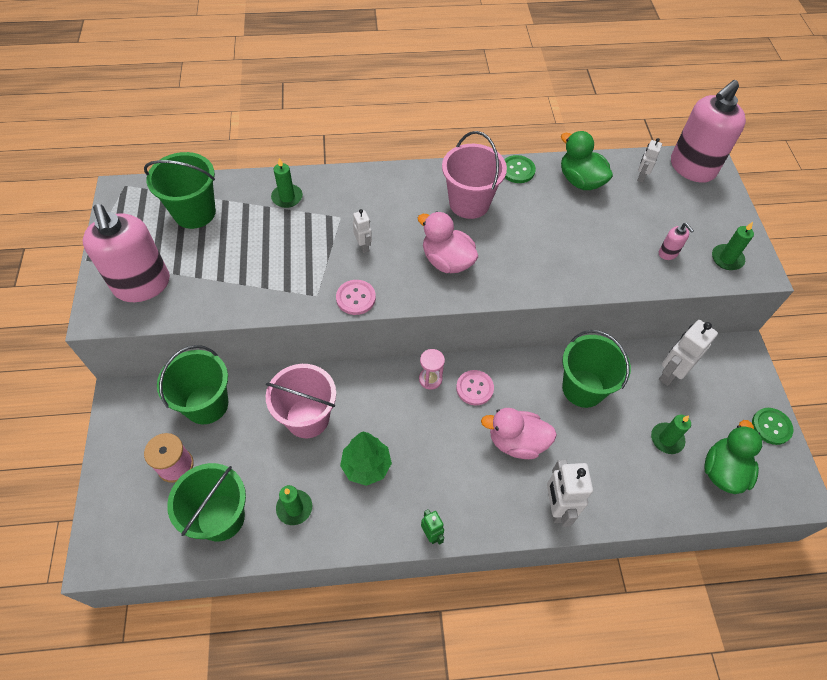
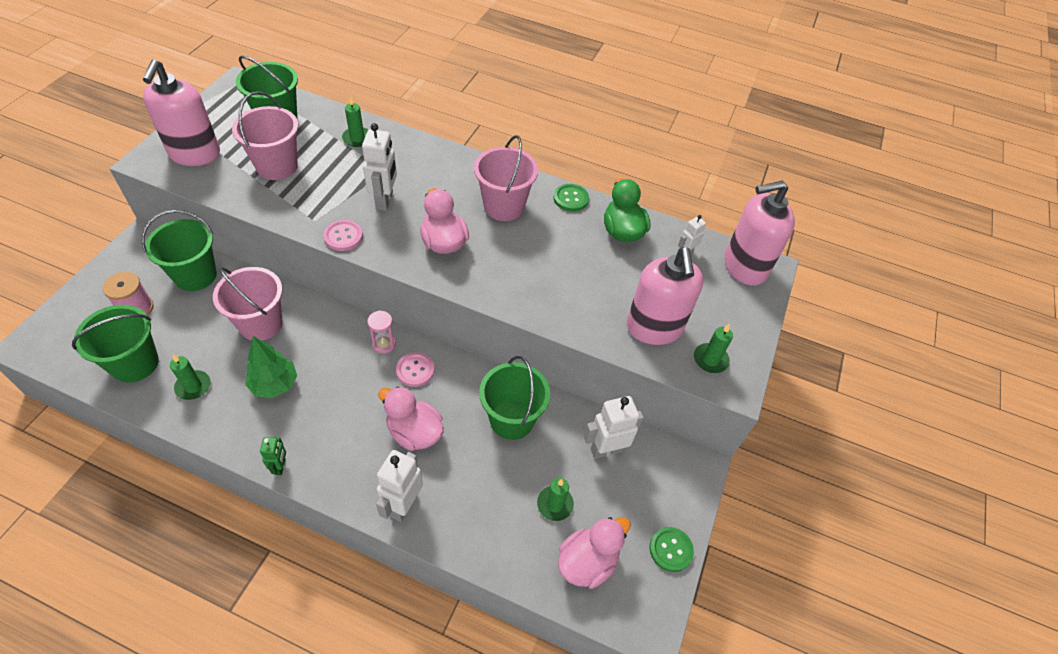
camera: 25 degrees right, 5 degrees down
(235, 259) = (277, 166): none -> pink bucket
(363, 246) = (385, 200): white robot -> white robot, size x1.80
(668, 253) = (654, 328): pink soap dispenser -> pink soap dispenser, size x2.43
(723, 470) = (587, 562): green duck -> pink duck

